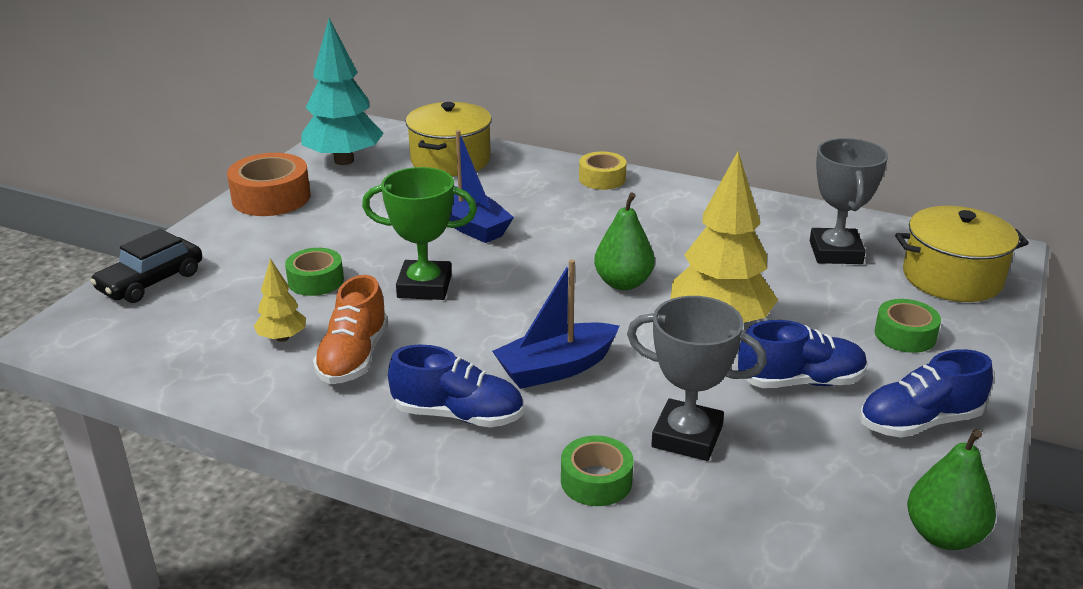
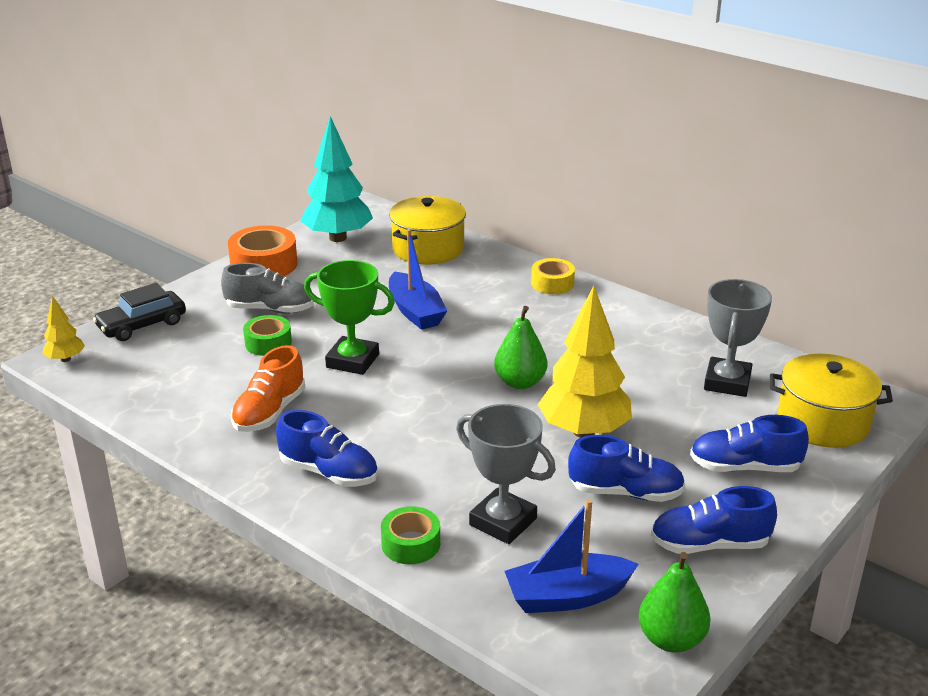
camera: 15 degrees right, 0 degrees up
(282, 338) = (222, 387): yellow tree -> yellow tree (65, 359)
(301, 244) = (270, 309): none -> grey shoe
(556, 368) = (425, 447): blue boat -> blue boat (567, 596)
(905, 335) = (744, 467): green tape -> blue shoe

